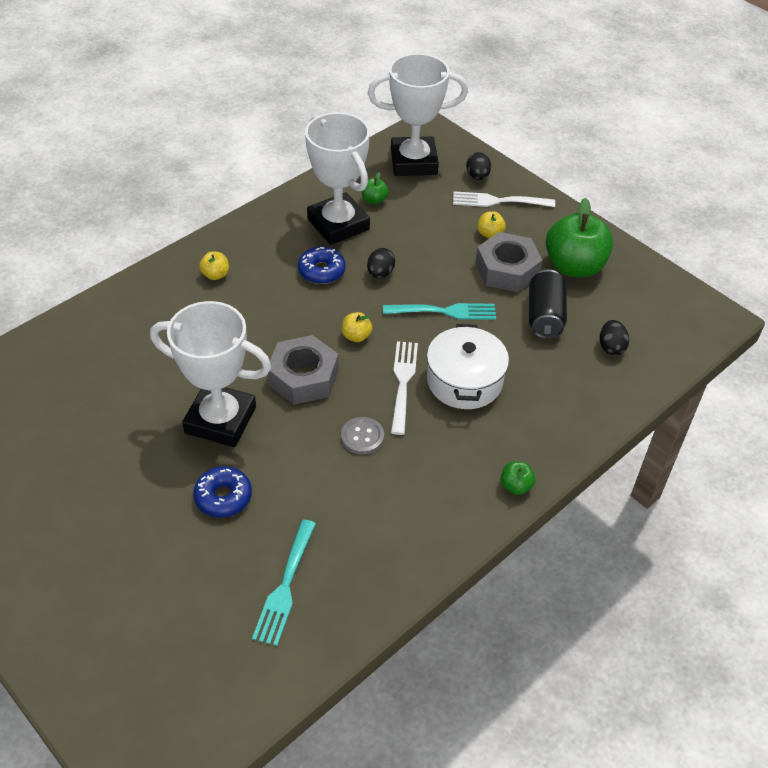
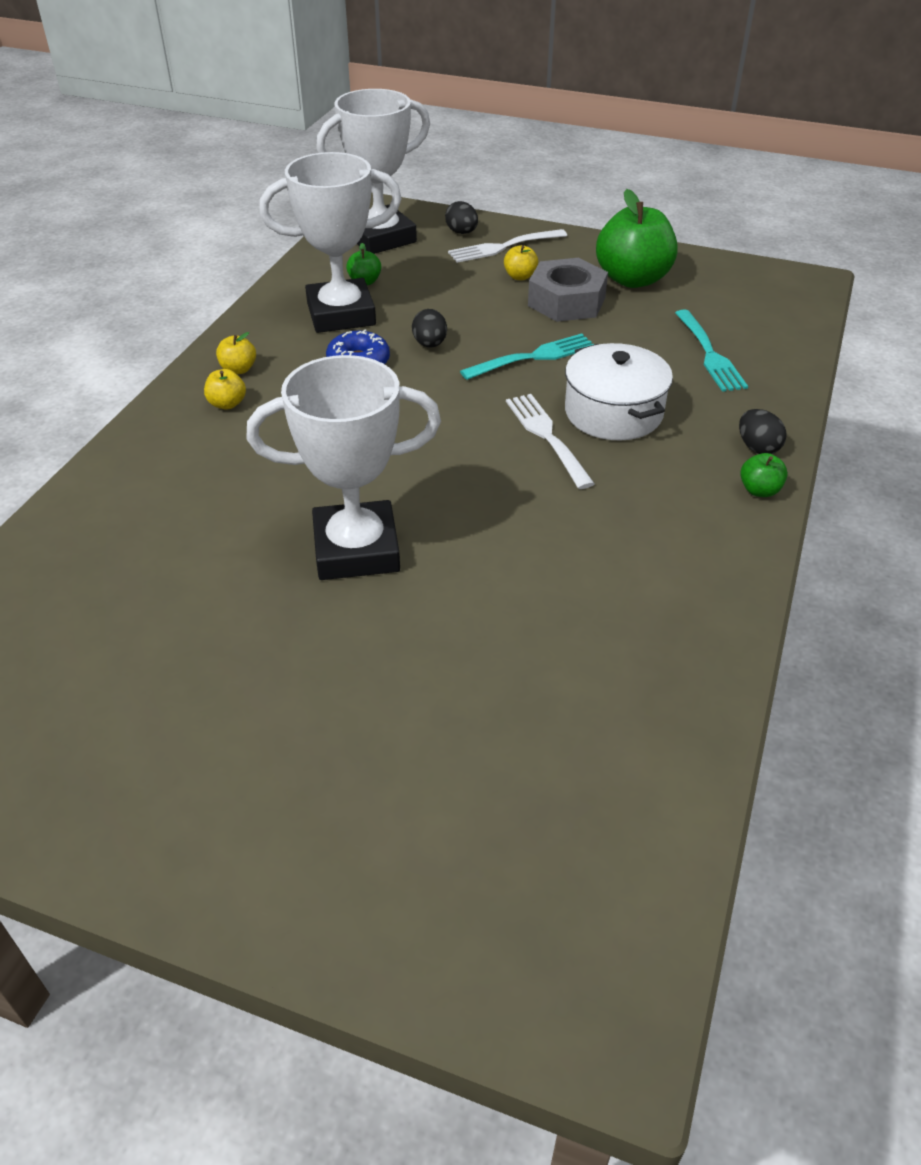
camera: 25 degrees left, 5 degrees down
(223, 497) = (429, 631): blue donut -> none
(285, 585) = (592, 697): turquoise fork -> turquoise fork (708, 353)
(303, 377) = (425, 470): grey nut -> none
(338, 224) = (341, 314): white trophy -> white trophy turned 45 degrees counterclockwise
(356, 336) = (453, 410): yellow apple -> yellow apple (238, 369)
(362, 437) = (547, 505): grey button -> none
(545, 316) = (643, 329): black can -> none
(611, 347) = (734, 335): black egg -> black egg (757, 447)

